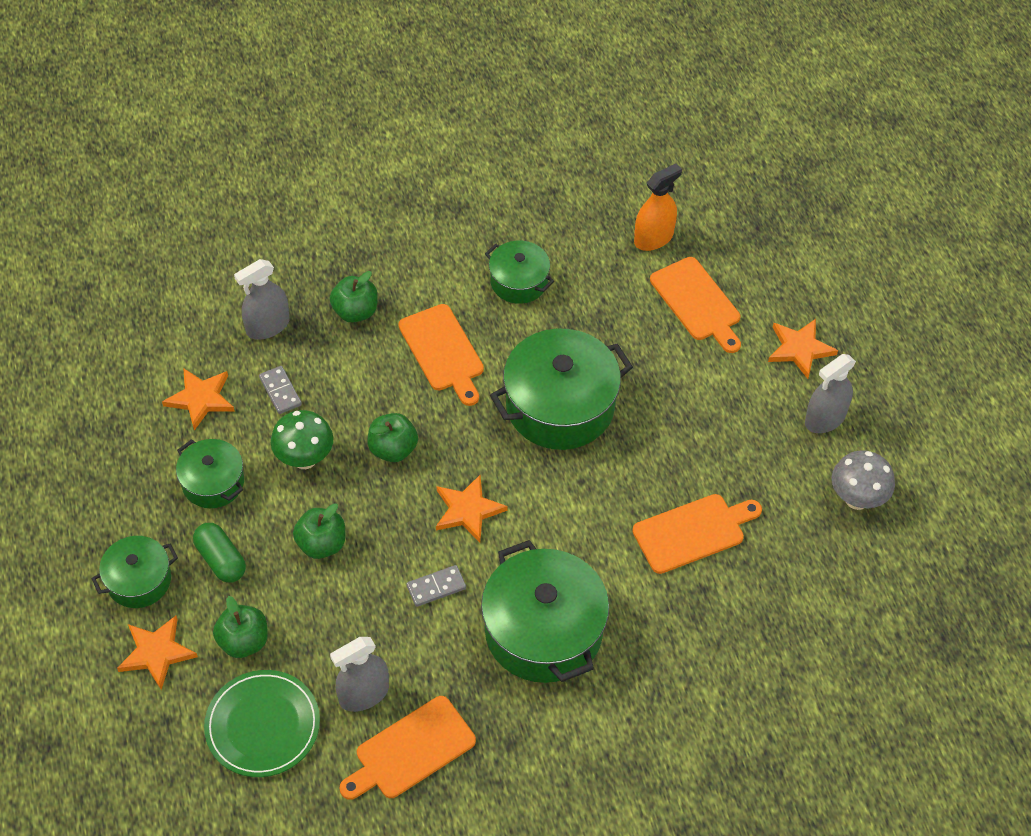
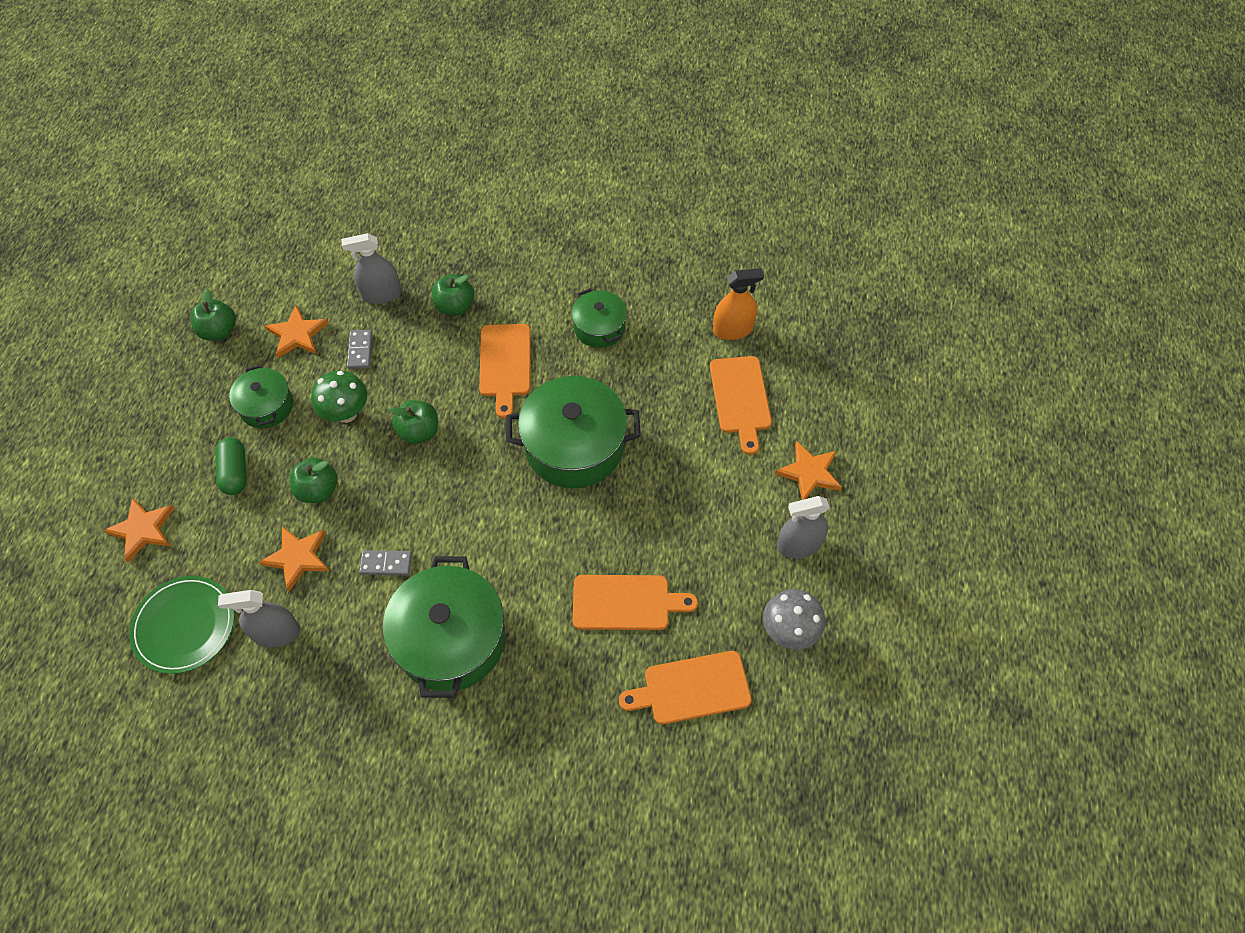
camera: 25 degrees right, 5 degrees up
(139, 580) = (165, 464): green pot -> none
(243, 641) = (212, 548): green apple -> green apple (219, 331)
(410, 750) = (284, 699): orange cutting board -> orange cutting board (691, 688)
(468, 510) = (449, 507): orange star -> orange star (297, 557)

